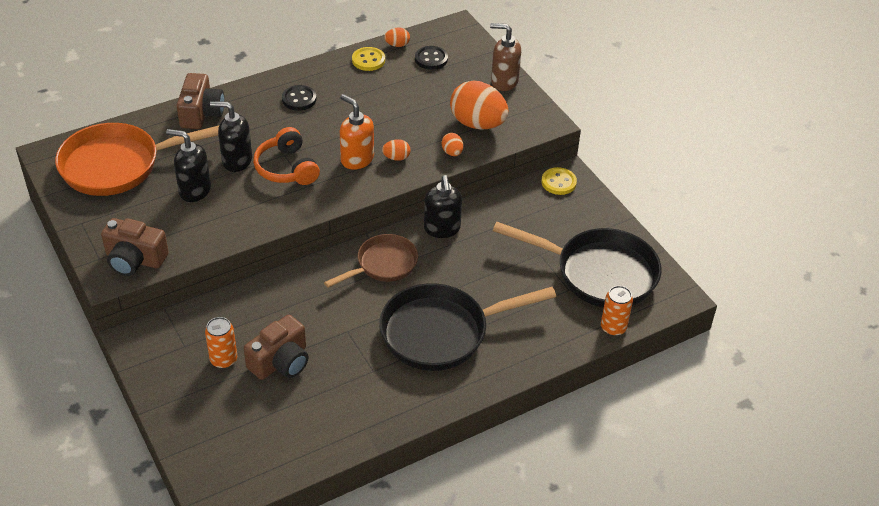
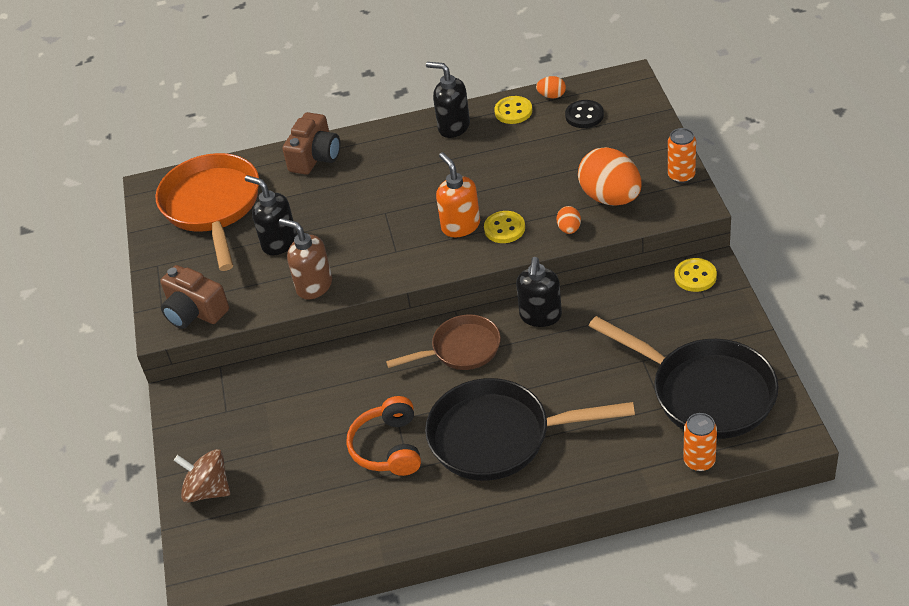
camera: 25 degrees right, 0 degrees up
(117, 165) = (213, 207): orange pan -> orange pan turned 75 degrees clockwise
(192, 417) = (208, 490): none -> brown spinning top
(223, 360) = (259, 432): orange can -> orange can (681, 176)
(236, 161) = (333, 214): black soap dispenser -> black soap dispenser (453, 127)
(280, 362) = (316, 443): brown camera -> none
(286, 168) = (382, 228): orange headphones -> orange headphones (388, 447)
(299, 99) = (422, 150): black button -> none
(396, 158) = (504, 228): orange egg -> yellow button
(504, 81) = (659, 149): brown soap dispenser -> brown soap dispenser (314, 286)

